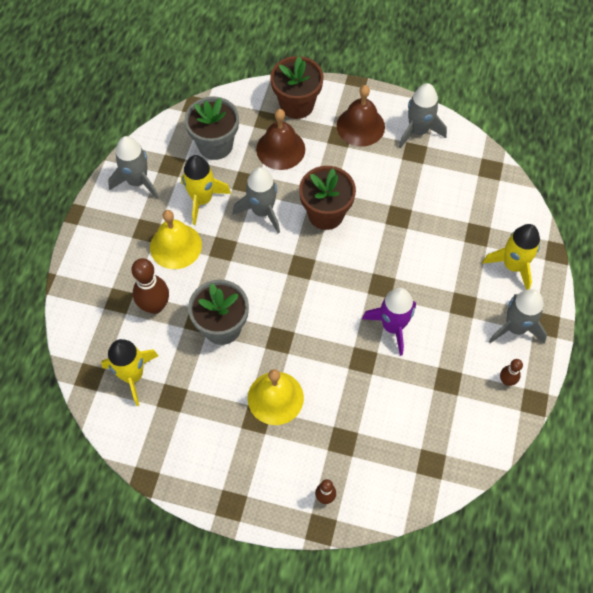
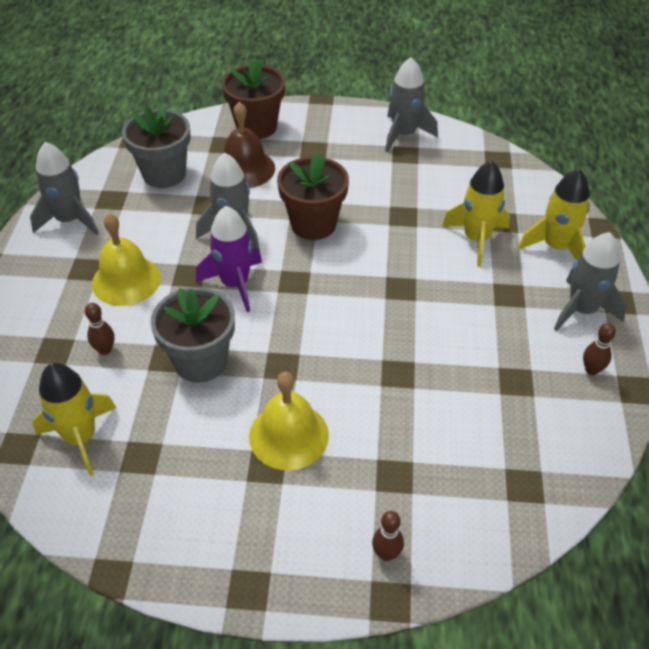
camera: 10 degrees left, 15 degrees down
(155, 306) = (105, 350): brown bowling pin -> brown bowling pin, size x0.54
(202, 200) = (155, 228): yellow rocket -> yellow rocket (476, 239)
(360, 126) = (336, 137): brown bell -> none
(392, 326) = (426, 330): purple rocket -> purple rocket (235, 284)

